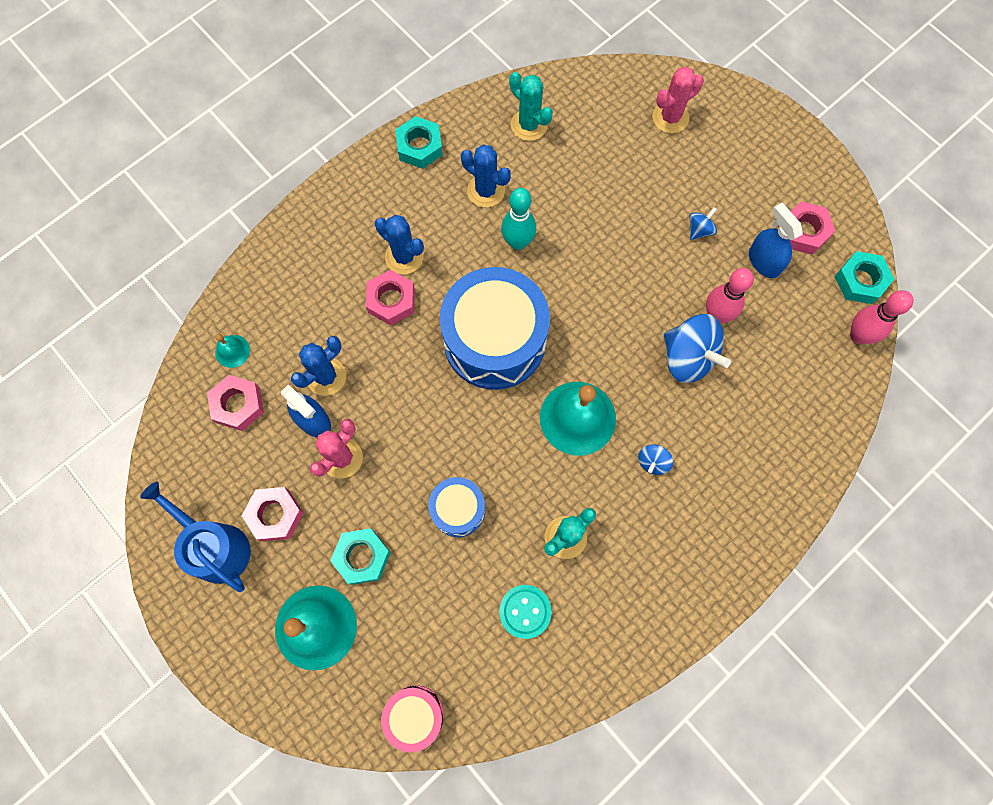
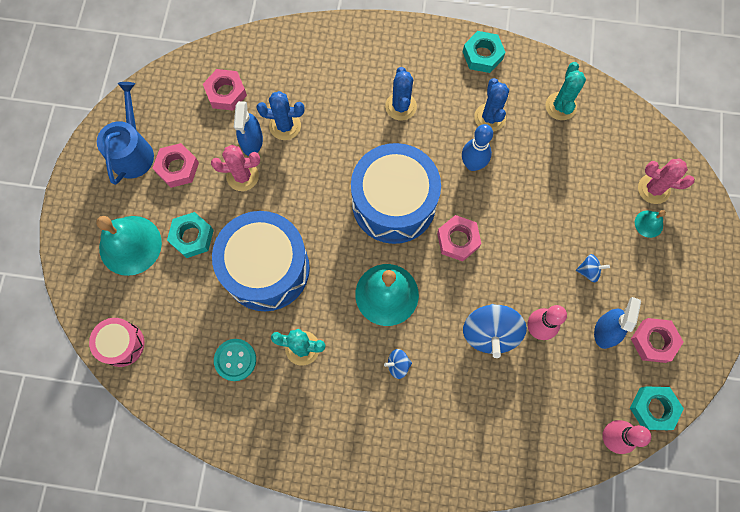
camera: 50 degrees right, 0 degrees up
(232, 351) = (256, 62): turquoise bell -> turquoise bell (648, 224)
(391, 300) = (365, 122): pink nut -> pink nut (458, 240)
(458, 509) = (266, 269): blue drum -> blue drum, size x1.99
(518, 242) = (472, 164): turquoise bowling pin -> blue bowling pin

